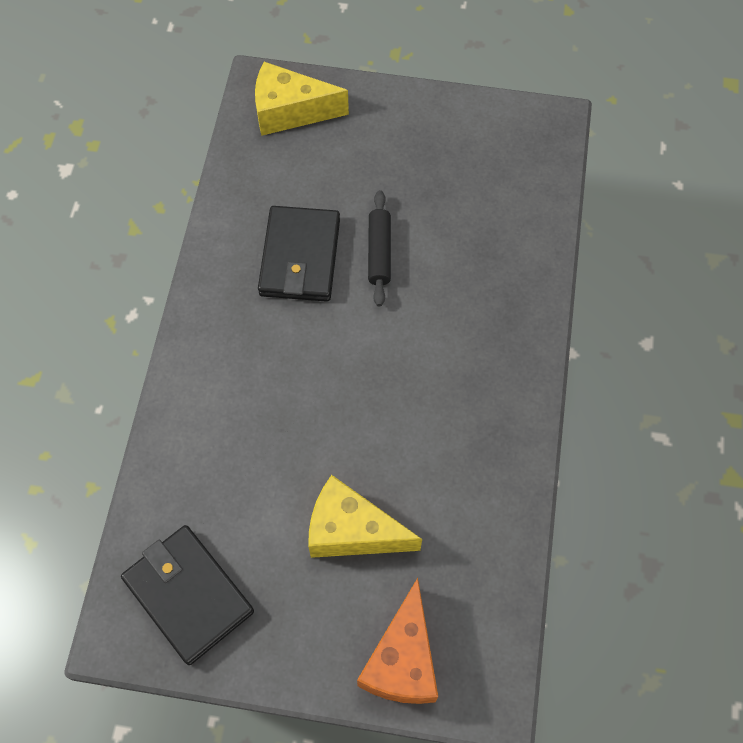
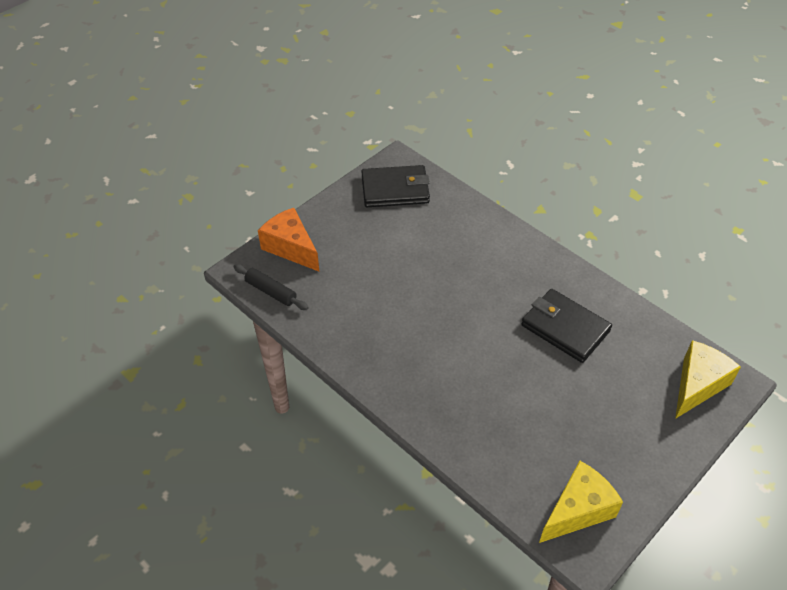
camera: 125 degrees right, 15 degrees down
(352, 531) = (371, 262): yellow cheese -> yellow cheese (577, 510)
(379, 252) = (540, 370): black rolling pin -> black rolling pin (271, 291)

